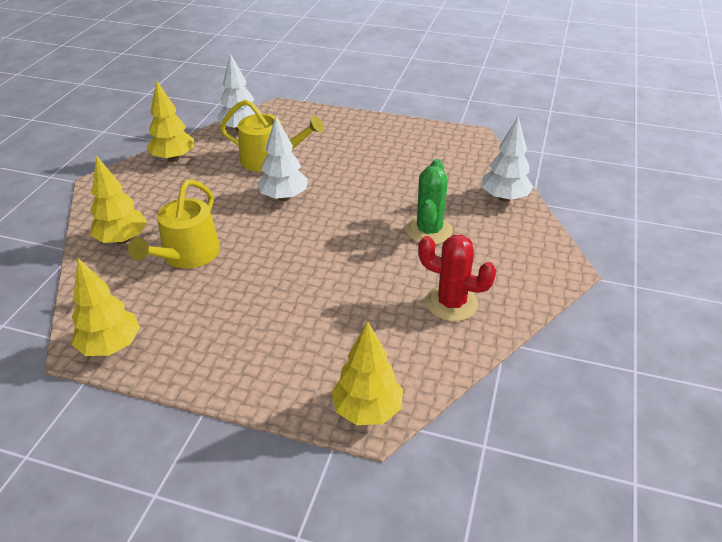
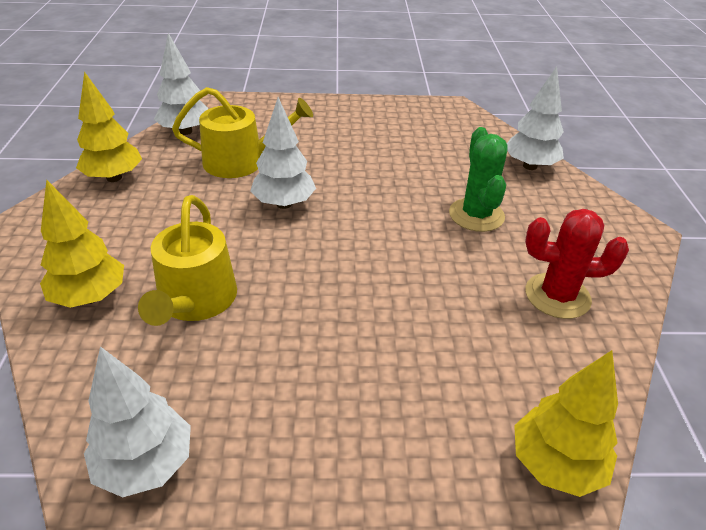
camera: 20 degrees left, 0 degrees up
(111, 346) = (145, 465): yellow tree -> white tree

